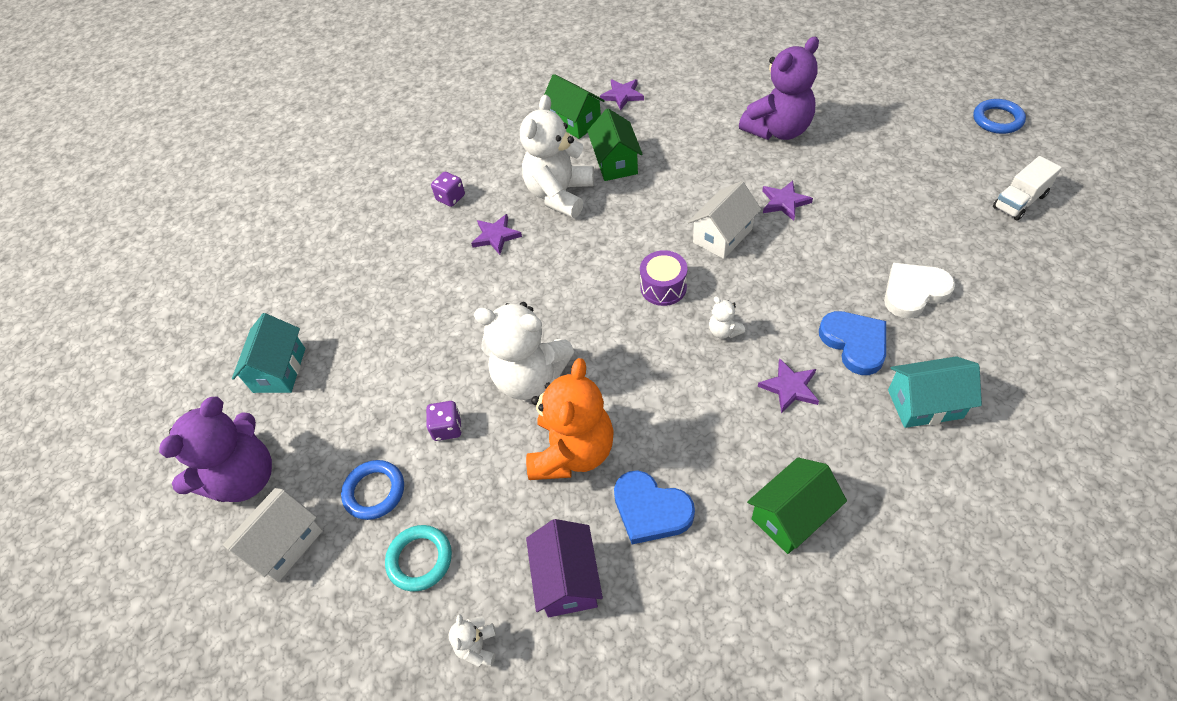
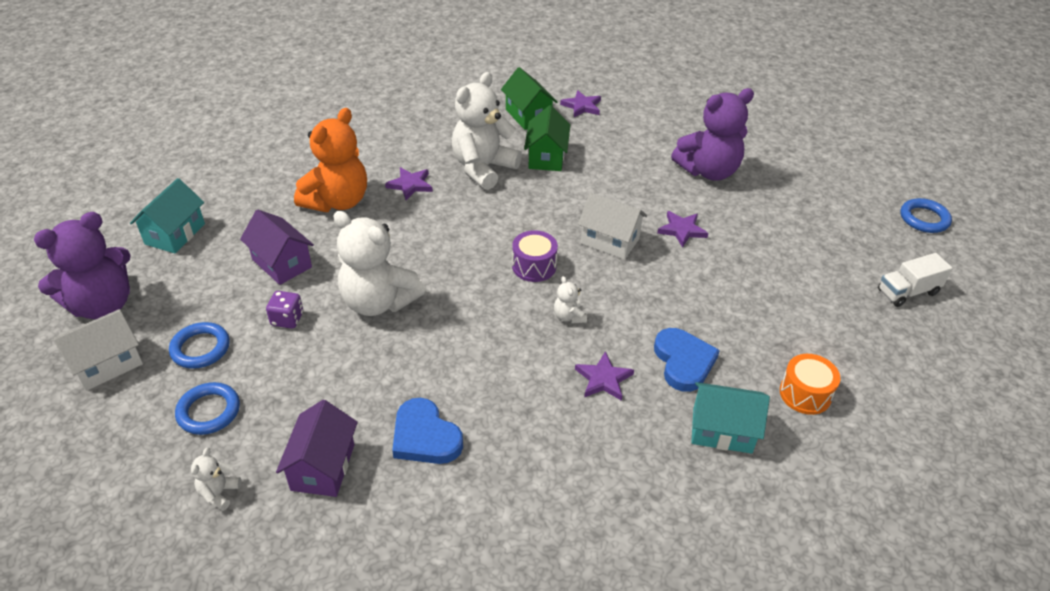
camera: 10 degrees right, 10 degrees down
(409, 367) = (282, 263): none -> purple house
(420, 559) = (209, 411): turquoise ring -> blue ring
(451, 198) = (388, 145): purple dice -> none
(572, 452) = (382, 370): orange teddy bear -> orange teddy bear (337, 201)
(722, 236) = (610, 241): white house -> white house turned 60 degrees clockwise
(791, 516) = (547, 481): green house -> none
(914, 292) = (763, 337): white heart -> none
(980, 339) = (805, 394): none -> orange drum

